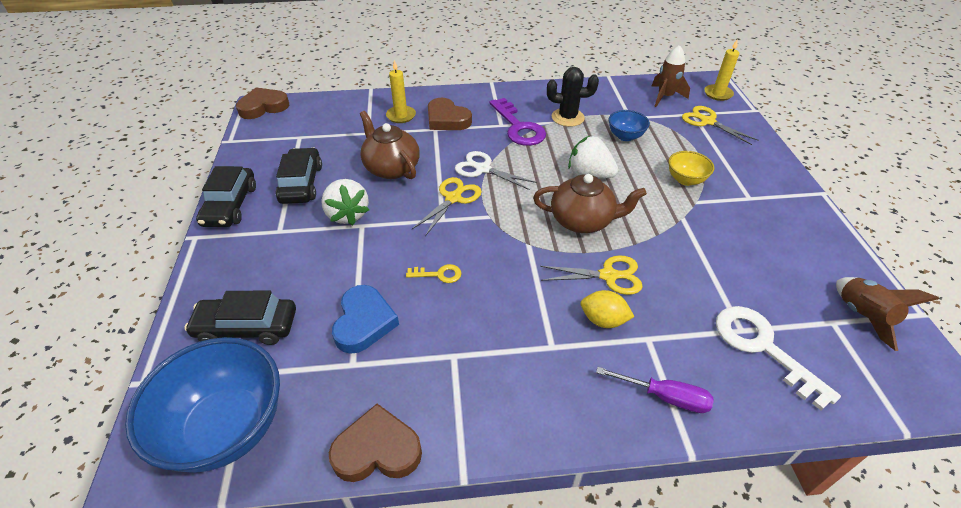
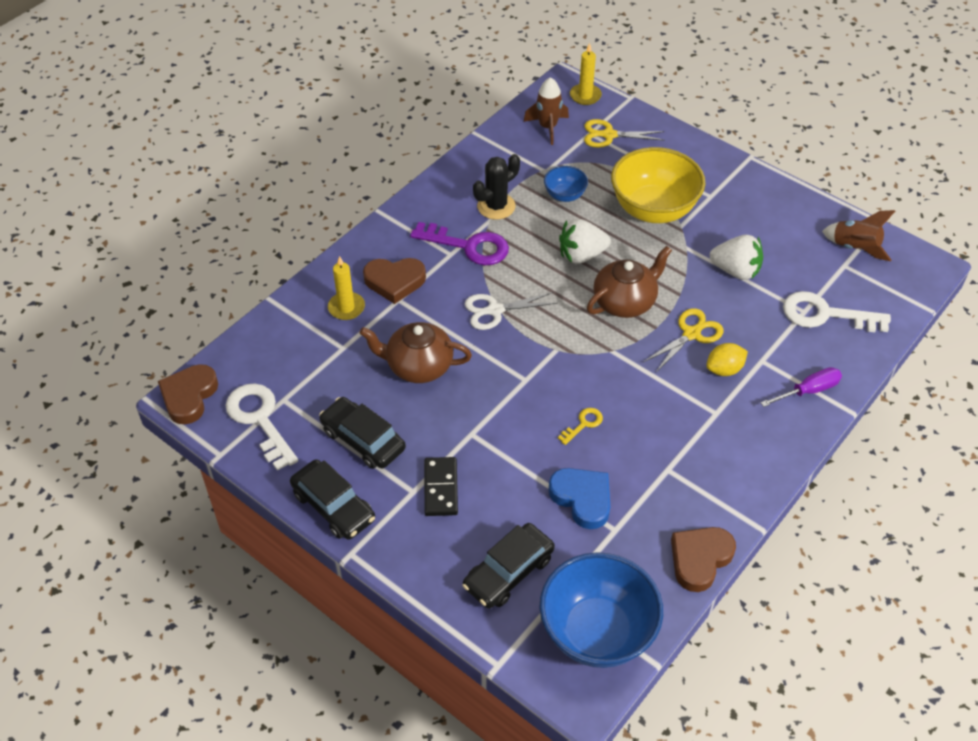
camera: 45 degrees left, 5 degrees up
(273, 138) = (260, 420): none -> white key
(295, 241) = (440, 488): none -> black domino
(347, 214) = (446, 434): white strawberry -> white strawberry (736, 271)
(453, 198) = (508, 355): yellow scissors -> none
(685, 180) = (653, 210): yellow bowl -> yellow bowl, size x2.07

